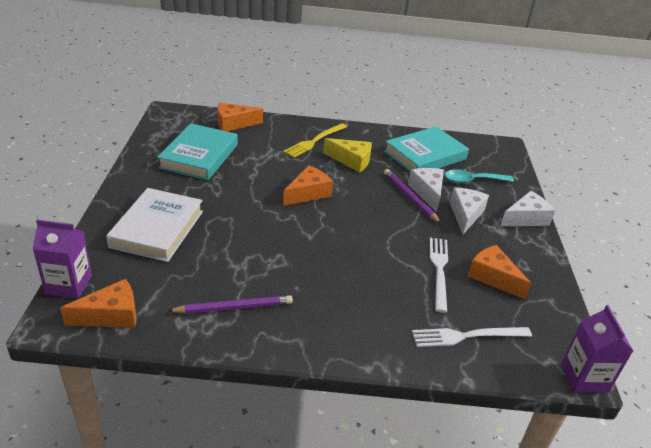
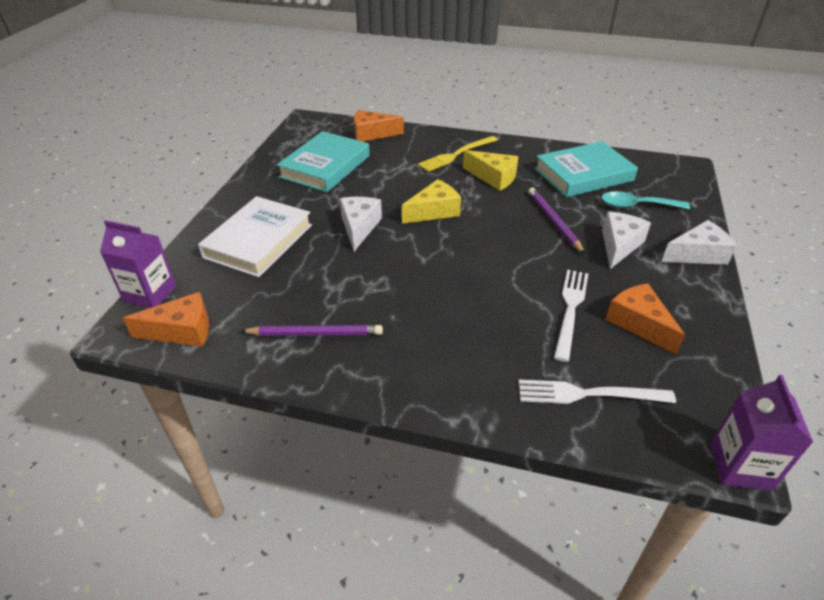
camera: 15 degrees right, 5 degrees up
(308, 193) = (434, 211): orange cheese -> yellow cheese
(427, 193) = (577, 217): white cheese -> white cheese (359, 227)

